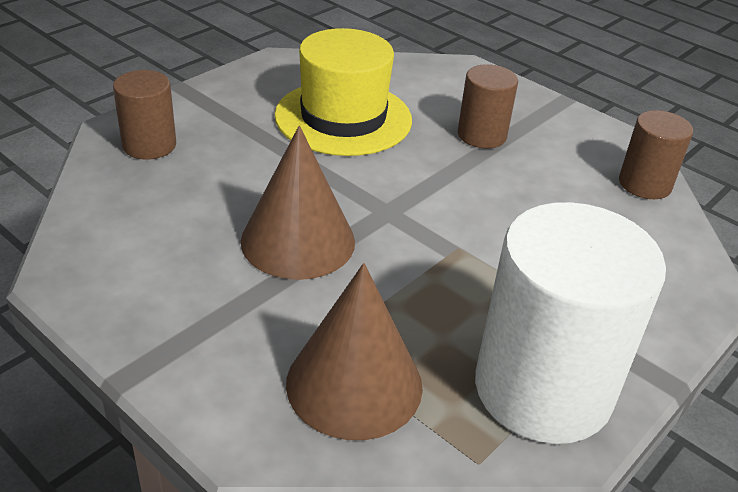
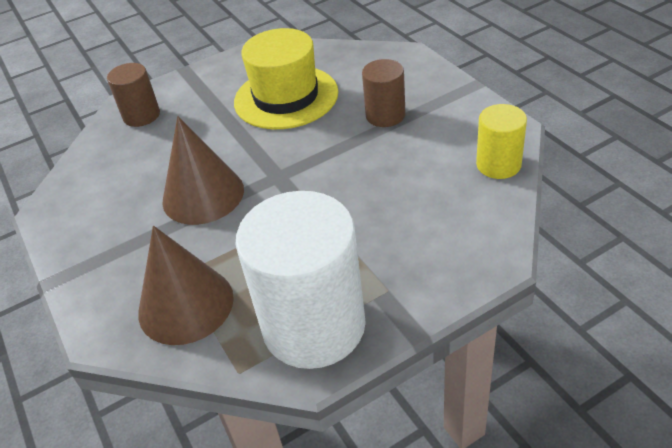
camera: 25 degrees right, 5 degrees up
(645, 184) = (498, 165): brown cylinder -> yellow cylinder

